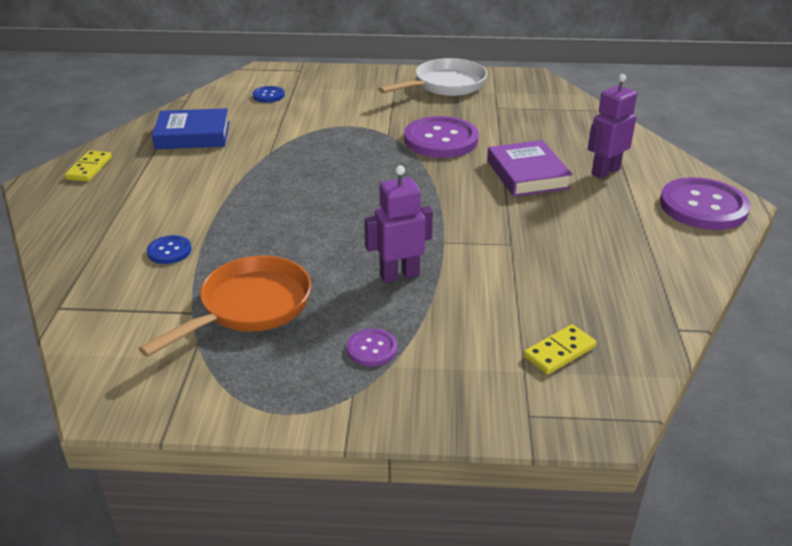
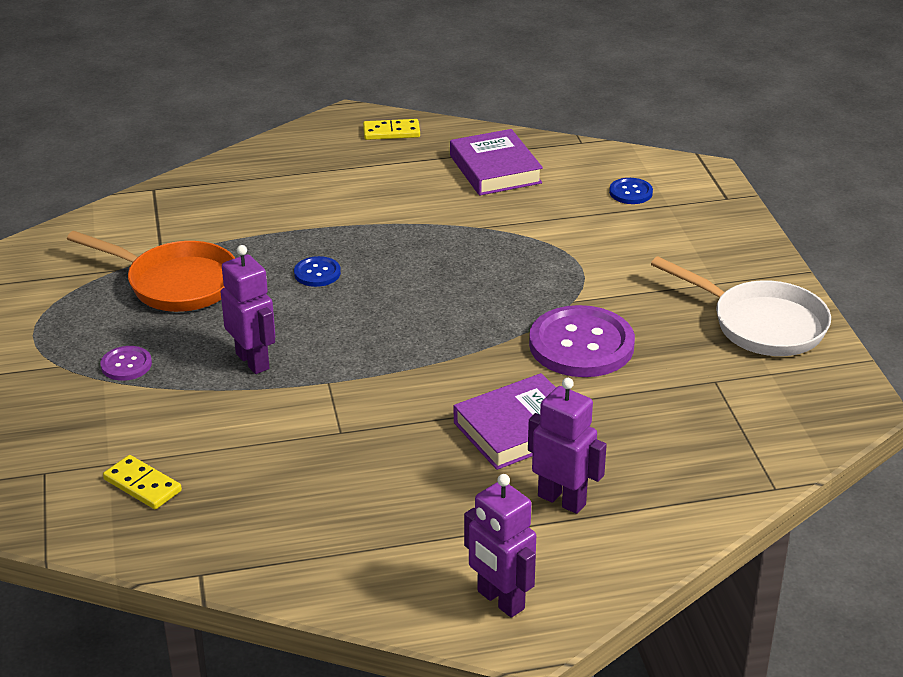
camera: 75 degrees right, 0 degrees up
(169, 251) = (255, 218): blue button -> blue button (317, 273)
(193, 135) = (495, 169): blue book -> purple book
(703, 206) = (500, 600): purple button -> purple robot

